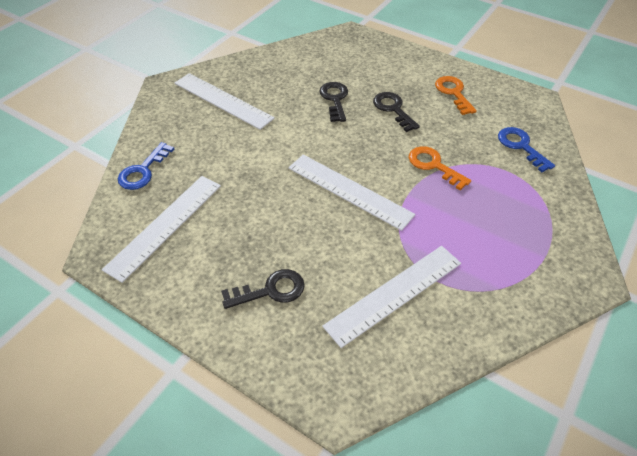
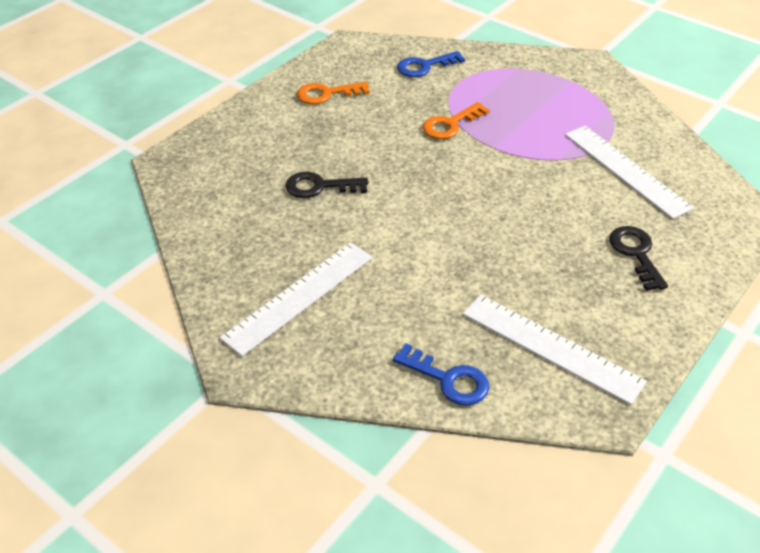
camera: 85 degrees left, 5 degrees down
(349, 190) = (488, 187): white ruler -> none
(393, 109) = (349, 141): black key -> none

